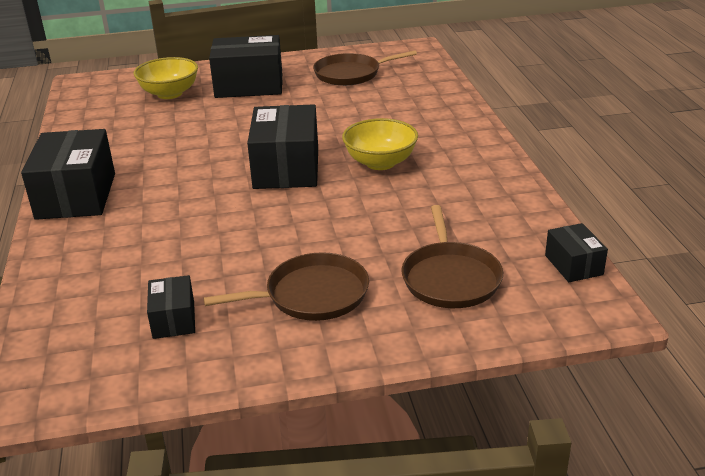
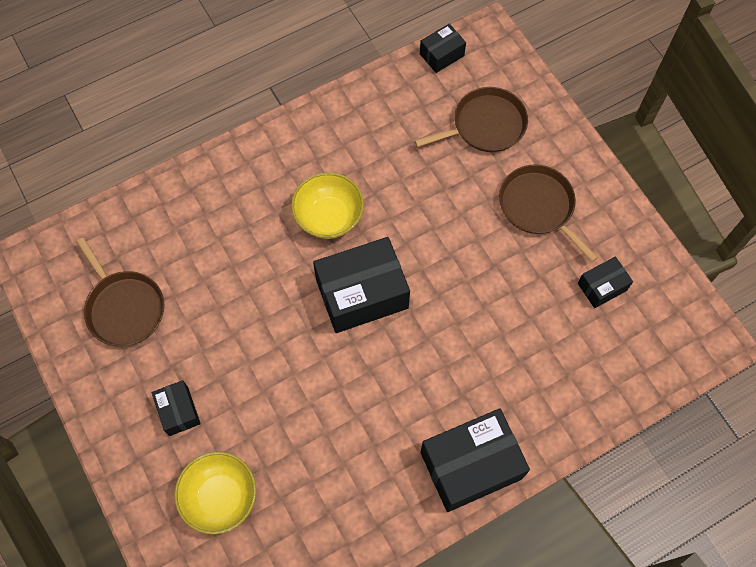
camera: 110 degrees left, 35 degrees up
(249, 85) = (178, 411): black box -> black box, size x0.51

